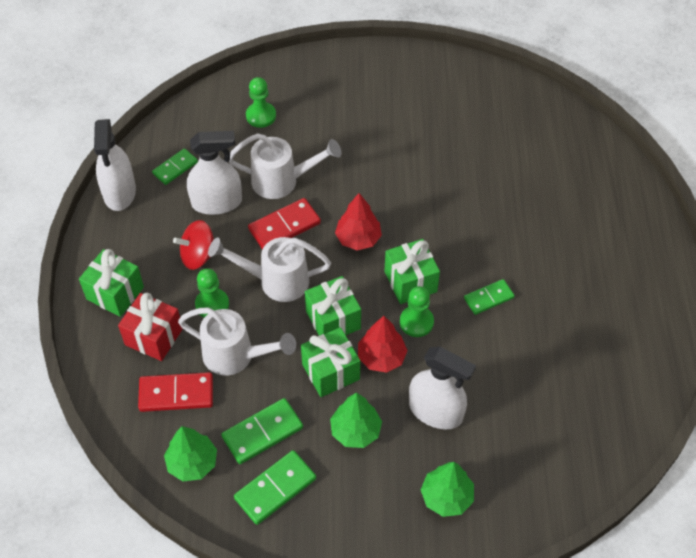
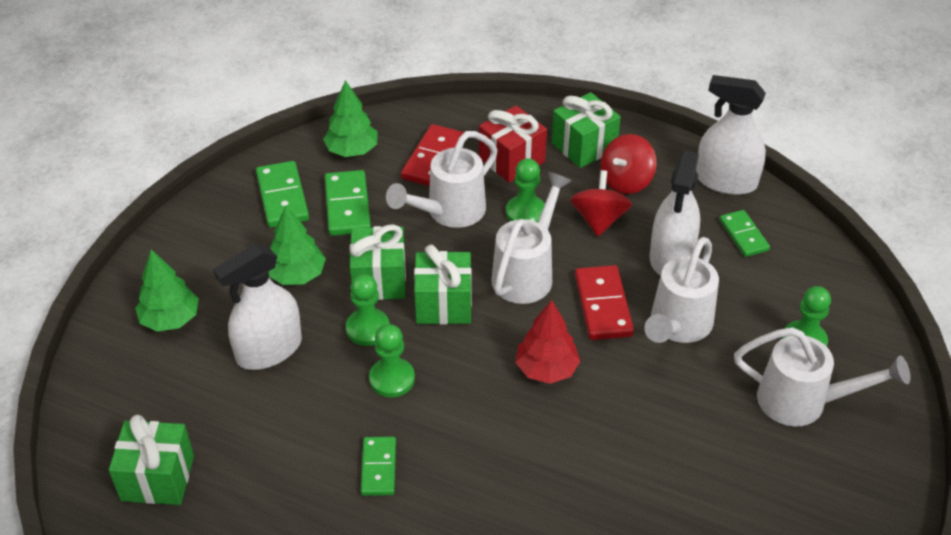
camera: 115 degrees right, 10 degrees down
(146, 252) = (626, 181): none -> red spinning top
(312, 106) = (803, 402): none -> white watering can
(381, 357) = (368, 328): red tree -> green pawn
(410, 282) = (452, 396): green gift -> green gift (157, 478)

